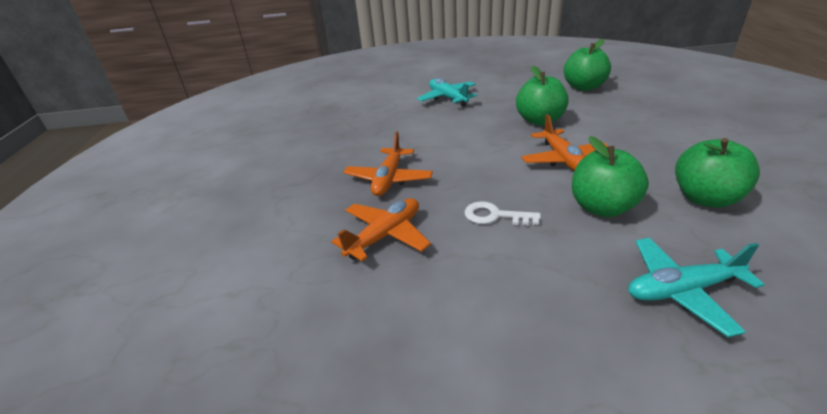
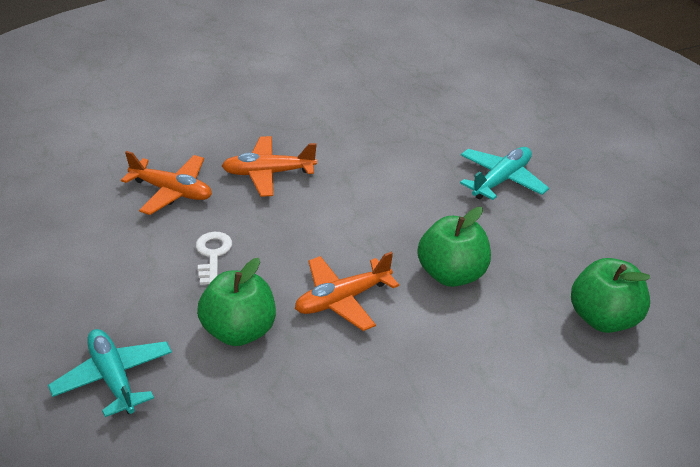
camera: 70 degrees right, 5 degrees up
(705, 198) = (273, 418): green apple -> none

